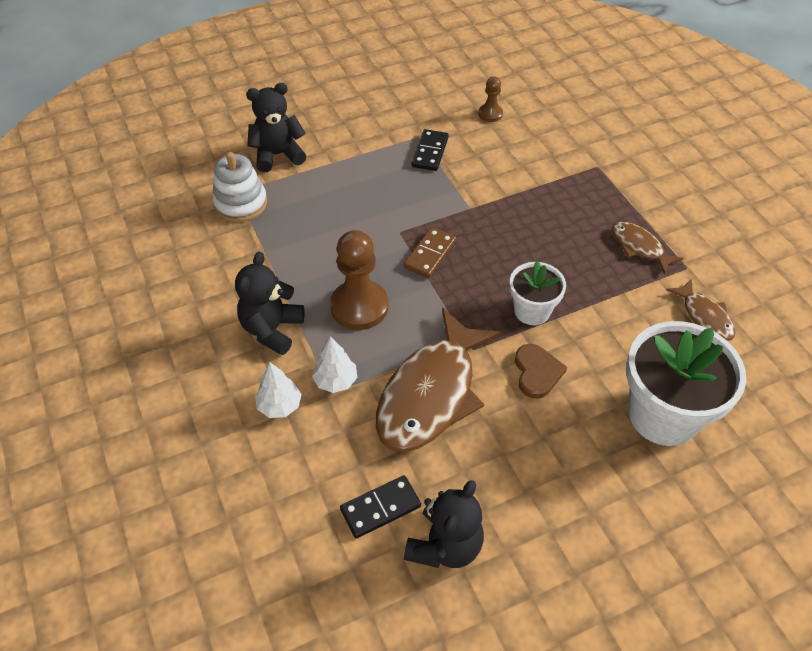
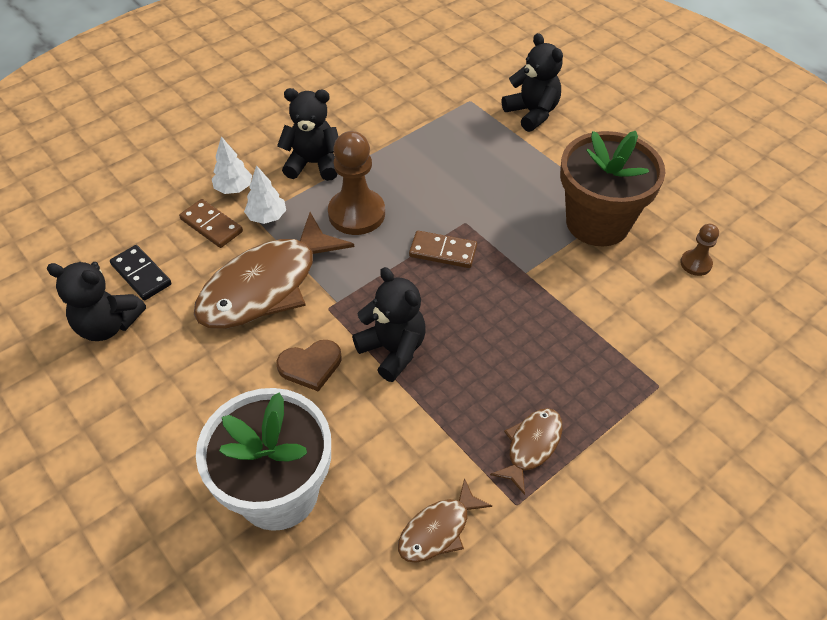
camera: 75 degrees right, 0 degrees up
(241, 203) = (455, 106): white stacking toy -> none
(329, 433) = (211, 225): none -> brown domino
(430, 152) = (597, 223): black domino -> brown flower pot
(431, 393) = (266, 286): brown fish -> brown fish turned 60 degrees counterclockwise
(532, 311) = (393, 350): white flower pot -> black teddy bear

